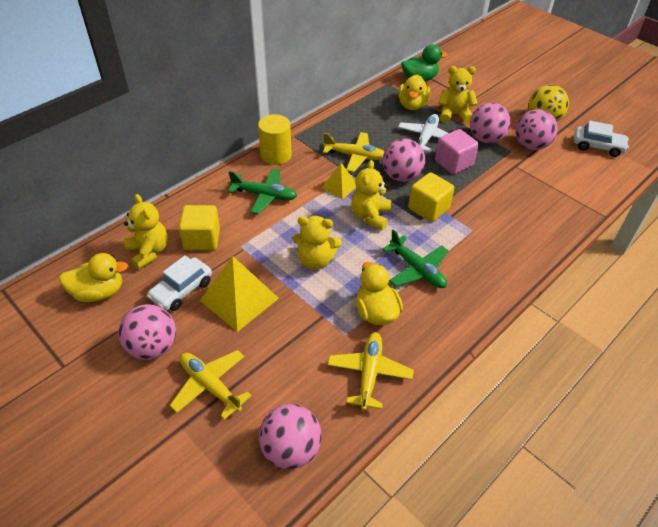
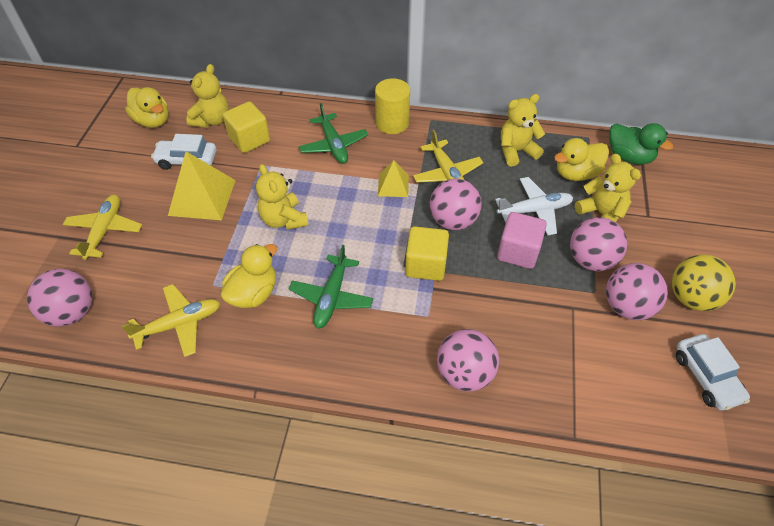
camera: 55 degrees right, 5 degrees up
(153, 347) = (121, 178): pink ball -> pink ball (464, 373)
(370, 216) = (373, 227): yellow teddy bear -> yellow teddy bear (516, 151)

